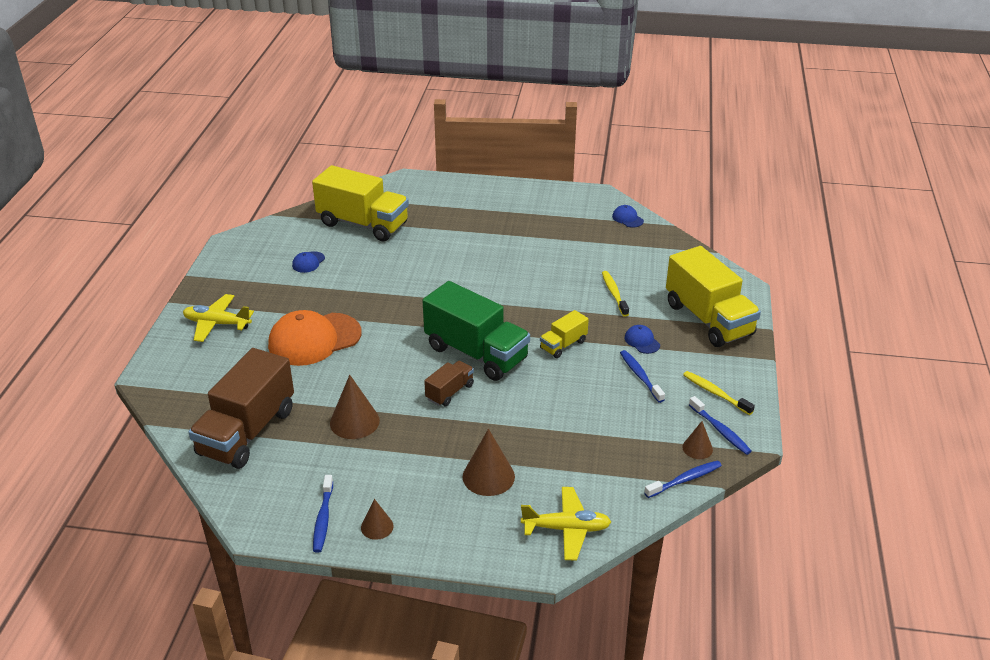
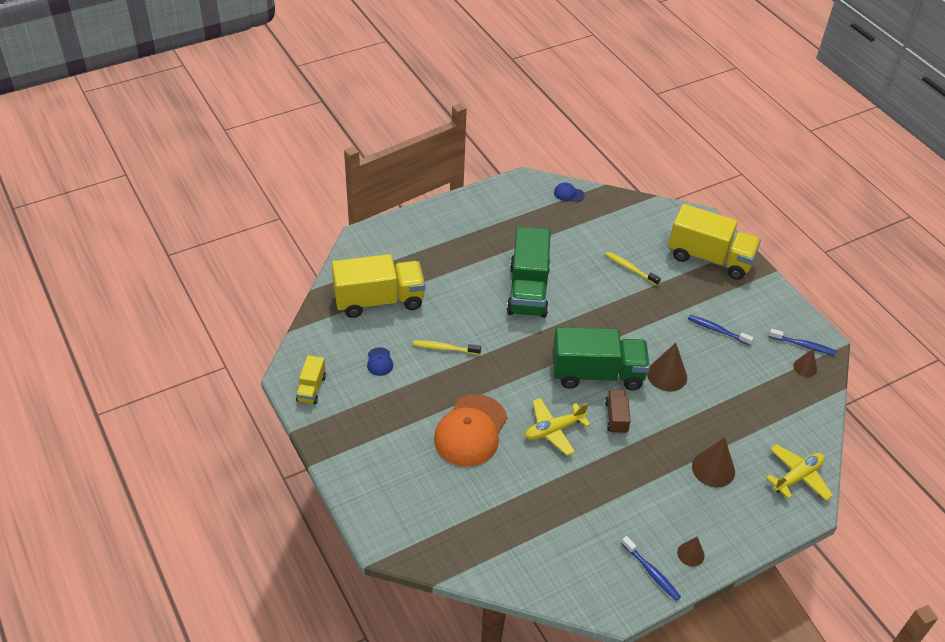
camera: 40 degrees left, 10 degrees up
(217, 324) = (377, 462): yellow plane -> yellow plane (553, 430)
(247, 432) = (519, 541): brown truck -> none
(354, 421) = (582, 482): brown cone -> brown cone (667, 375)
(495, 269) = (528, 290): none -> green truck
(563, 345) = (645, 333): yellow truck -> yellow truck (311, 388)
(642, 341) = (689, 300): blue cap -> none
(685, 480) = (822, 396): blue toothbrush -> none
(715, 393) = (772, 317): yellow toothbrush -> yellow toothbrush (444, 348)

